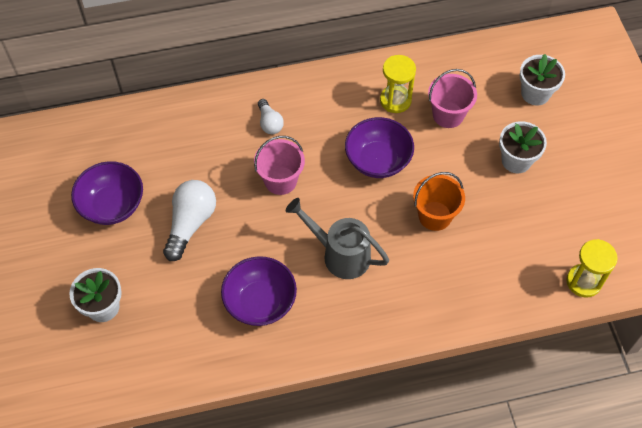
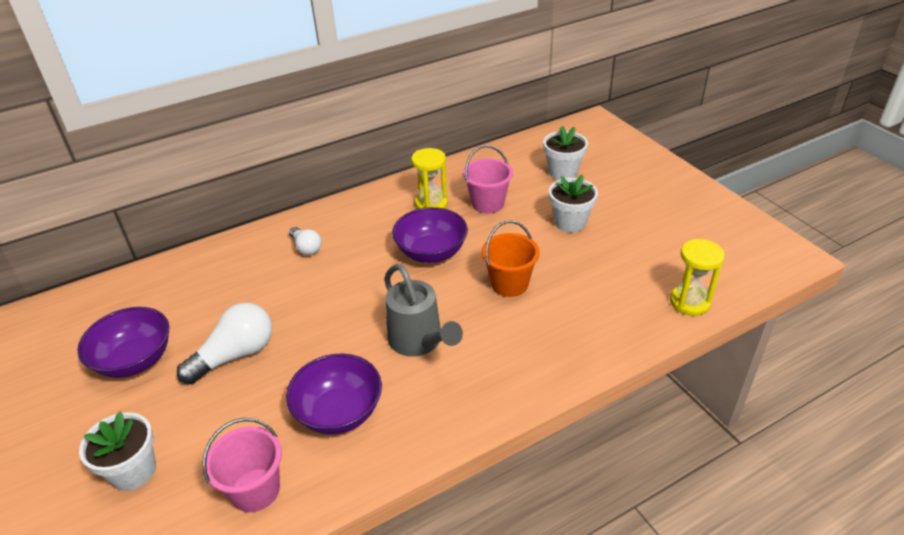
camera: 15 degrees left, 20 degrees down
(190, 223) = (235, 355): white light bulb -> white light bulb turned 45 degrees clockwise
(280, 180) = (331, 292): pink bucket -> pink bucket (255, 490)
(340, 254) = (419, 342): grey watering can -> grey watering can turned 135 degrees counterclockwise

